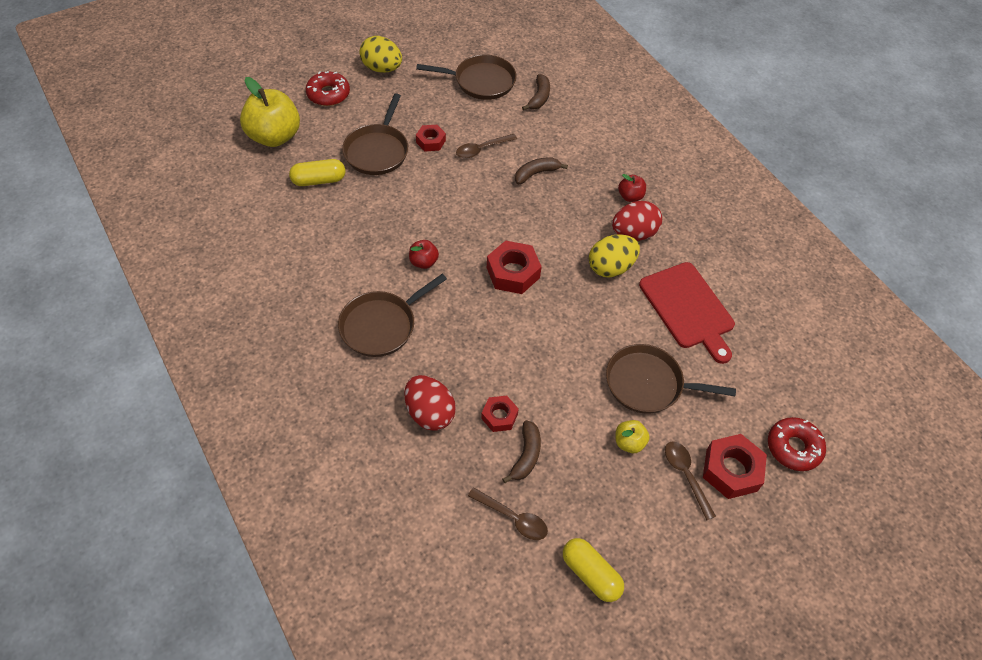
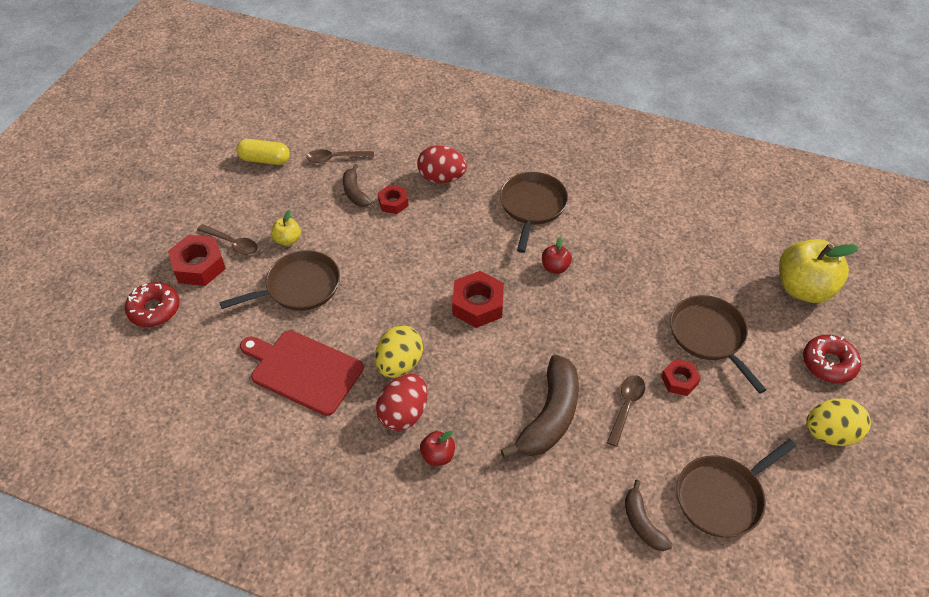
camera: 145 degrees right, 5 degrees down
(319, 180) = (715, 276): yellow capsule -> none
(536, 173) = (550, 416): brown banana -> brown banana, size x1.83

